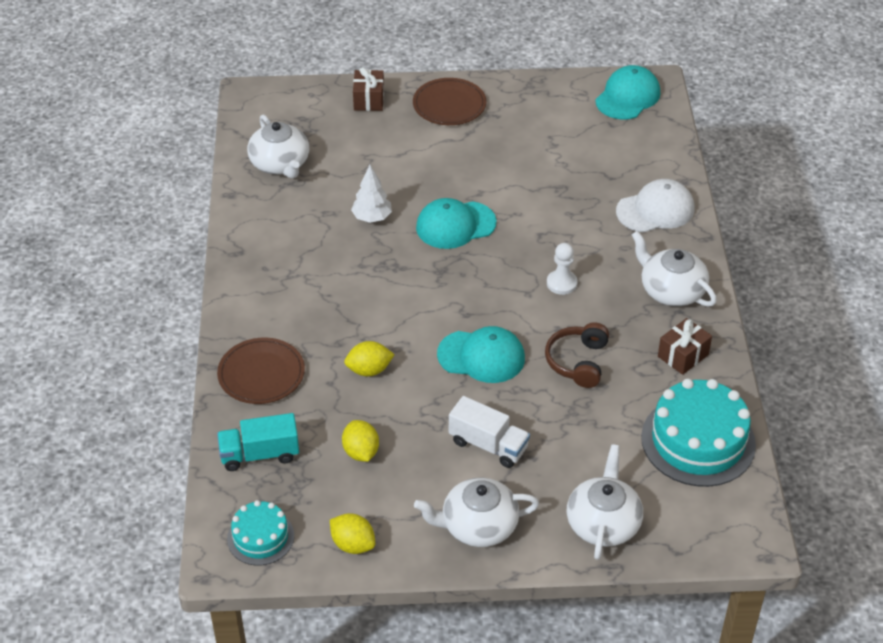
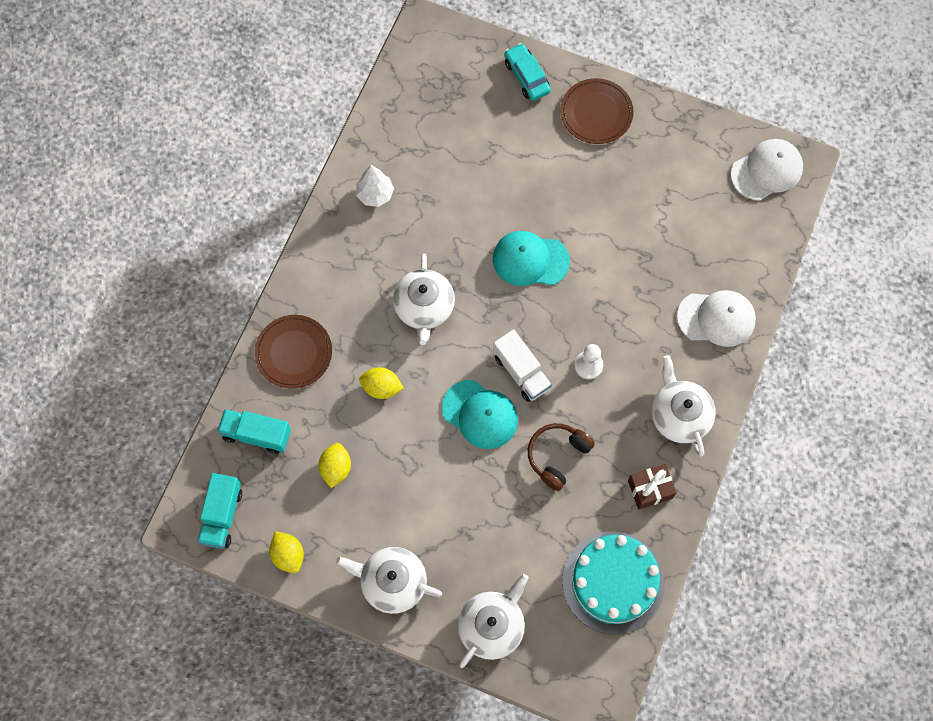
camera: 25 degrees right, 25 degrees up
(260, 537) = (222, 515): turquoise cake -> turquoise truck
(280, 164) = (413, 124): white teapot -> white teapot (424, 307)
(368, 100) = (526, 77): brown gift -> turquoise car
(372, 217) = (462, 220): white tree -> white tree (375, 194)
(488, 445) = (440, 507): white truck -> white truck (521, 372)
(627, 97) = (766, 171): turquoise cap -> white cap

